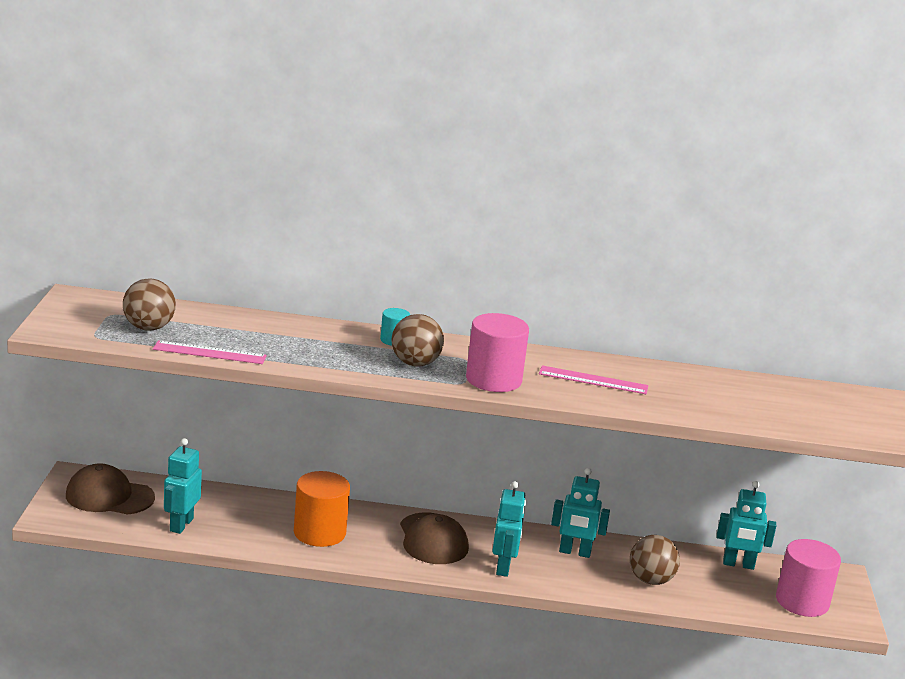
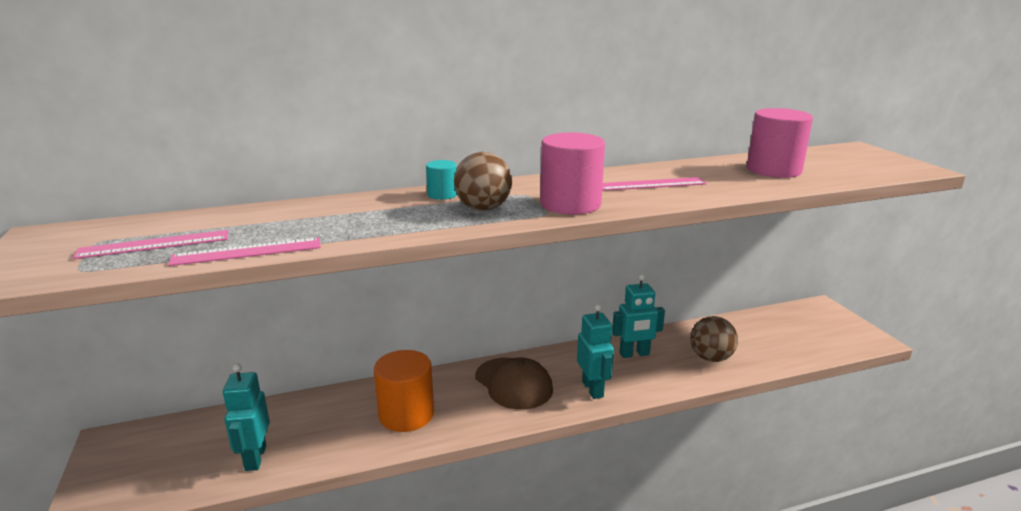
camera: 20 degrees left, 0 degrees up
(109, 496) = (157, 452): brown cap -> none
(148, 328) = (154, 244): brown ball -> pink ruler
(738, 564) = (753, 322): turquoise robot -> none
(802, 601) = (824, 336): pink cylinder -> pink cylinder (773, 170)

